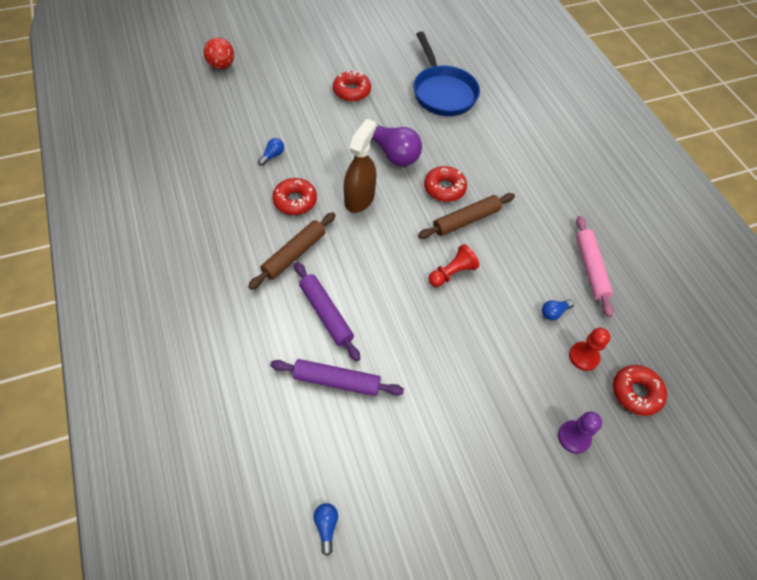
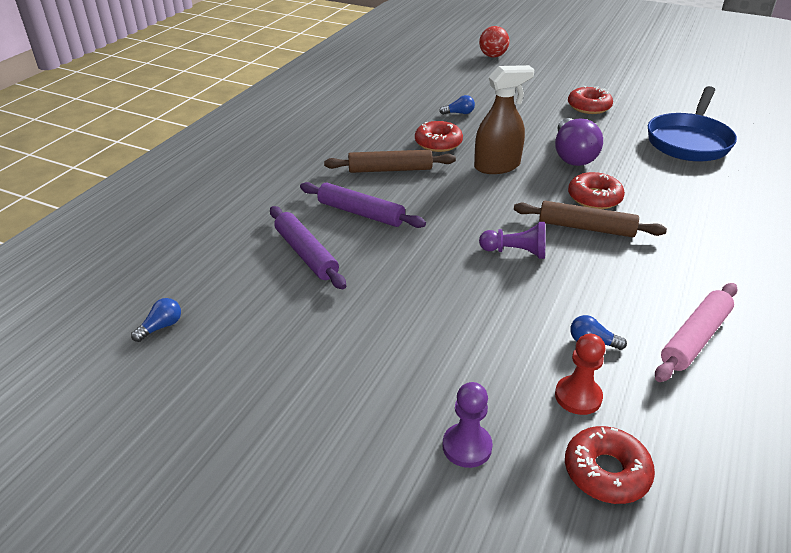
camera: 50 degrees right, 20 degrees down
(326, 314) = (360, 213): purple rolling pin -> purple rolling pin turned 75 degrees counterclockwise
(452, 273) = (515, 252): red pawn -> purple pawn

